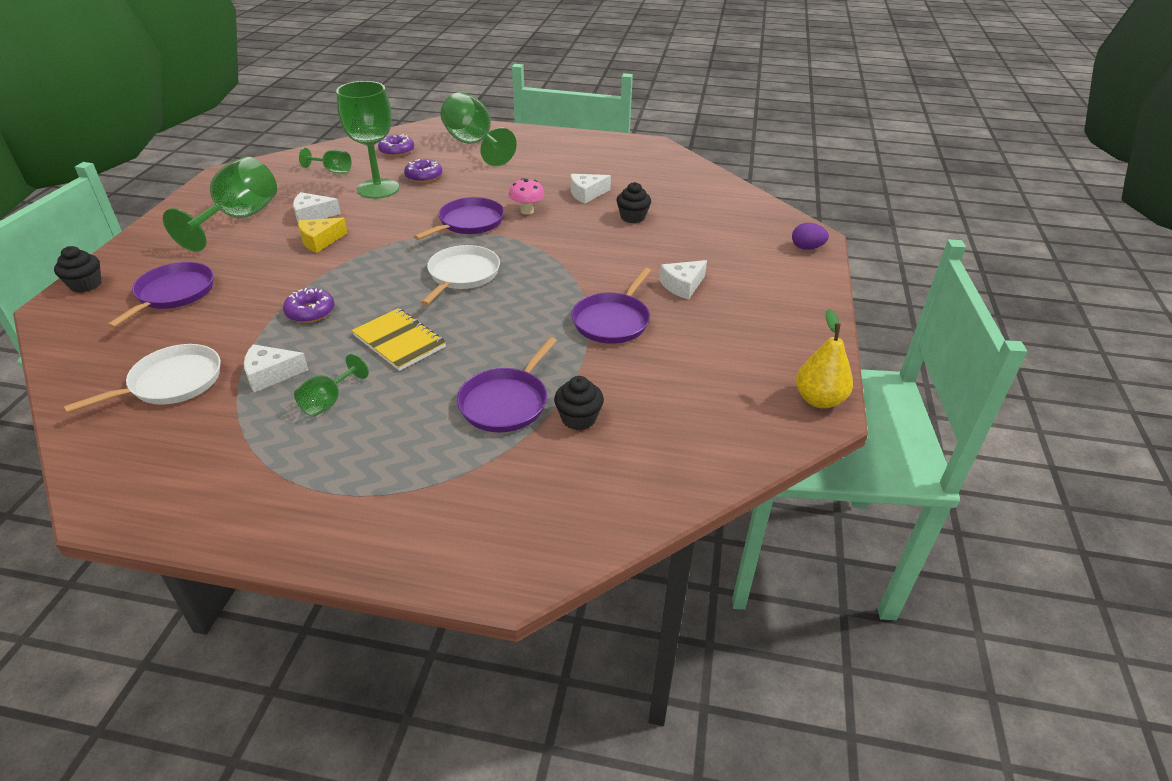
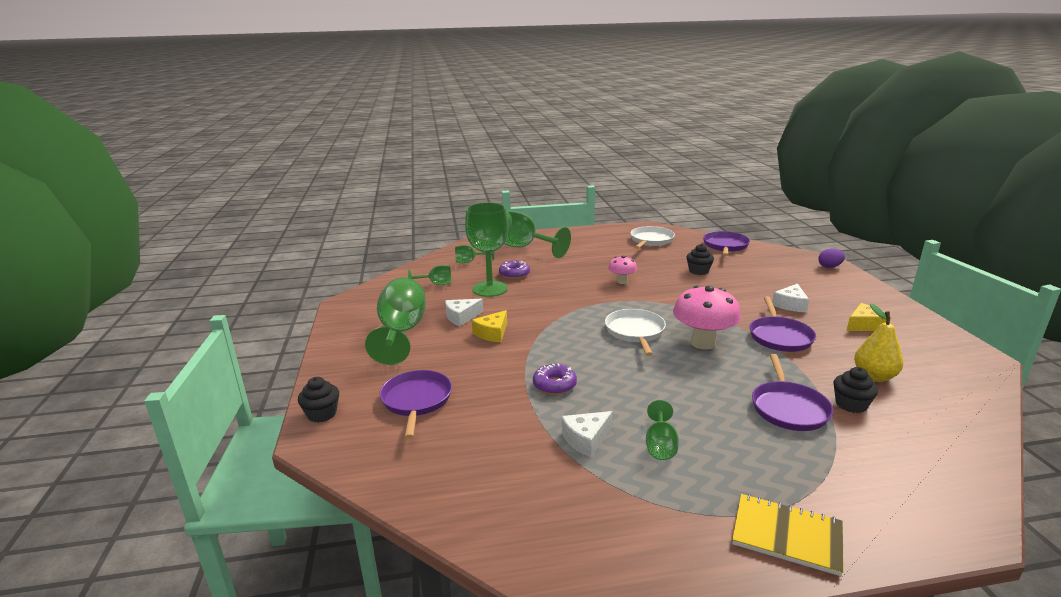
camera: 20 degrees left, 15 degrees down
(172, 382) = (509, 470): white pan -> white pan (651, 240)
(397, 151) = (470, 262): purple donut -> green goblet
(399, 341) = (653, 388): yellow notebook -> yellow notebook (787, 535)
(469, 222) = (591, 297): purple pan -> purple pan (725, 246)
(516, 306) = (703, 343): none -> pink mushroom
(586, 194) = (647, 263): white cheese -> none
(736, 333) = (865, 325): none -> yellow cheese
(819, 400) = (969, 351): yellow pear -> yellow pear (874, 376)

